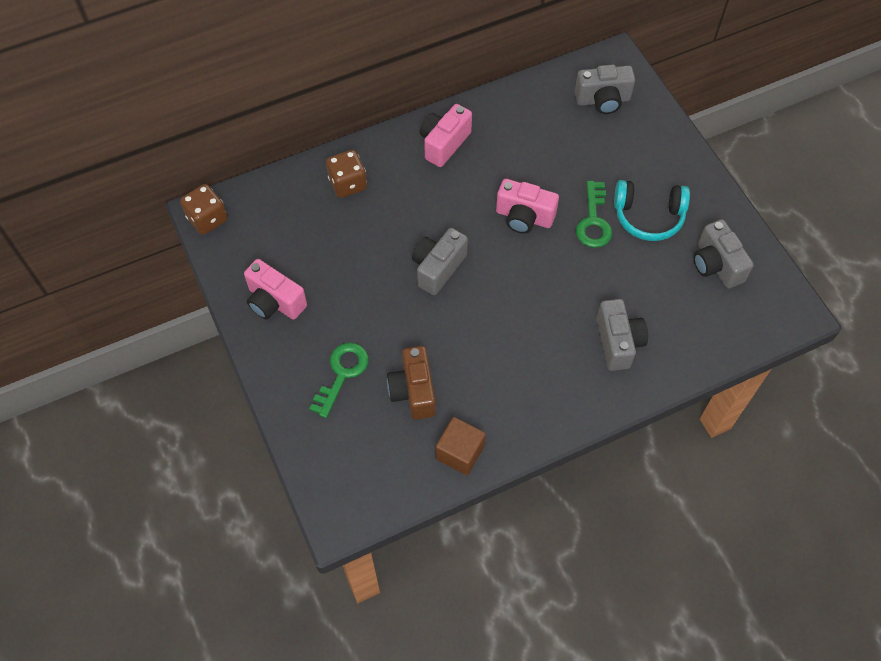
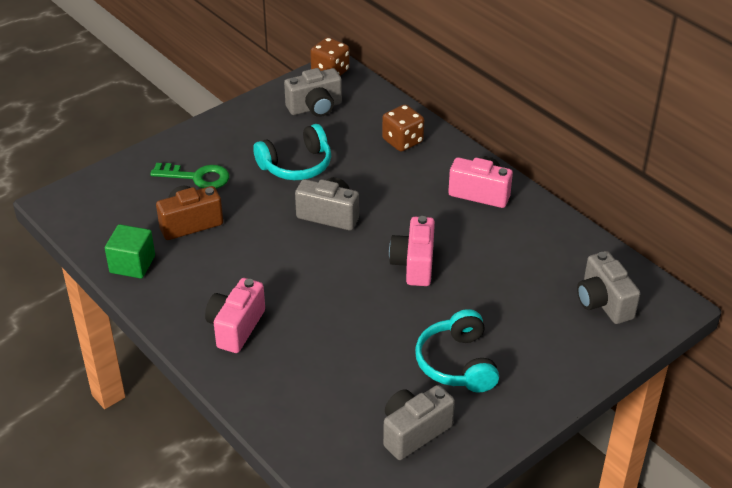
camera: 75 degrees right, 20 degrees down
(275, 302) = (259, 125): pink camera -> pink camera (236, 327)
(353, 281) = (296, 165): none -> turquoise headphones
(460, 452) = (132, 264): brown cube -> green cube
(593, 221) = (432, 318): green key -> none
(618, 342) = (283, 359): grey camera -> grey camera (315, 107)

